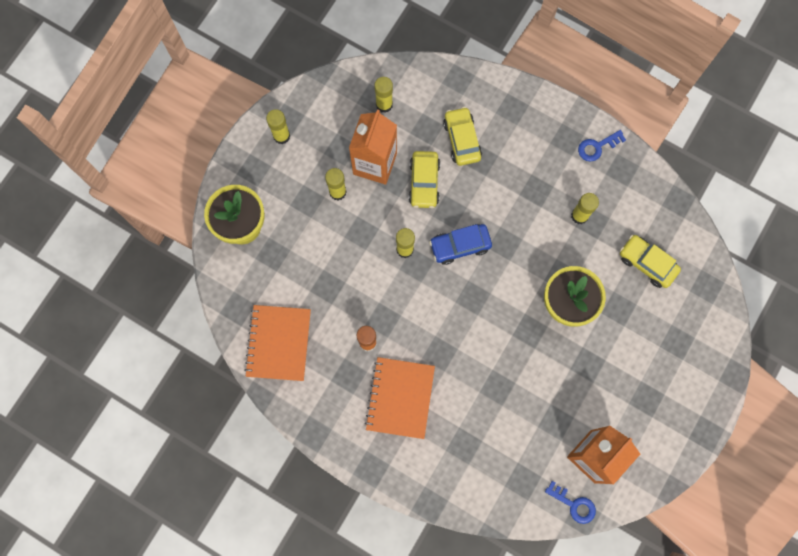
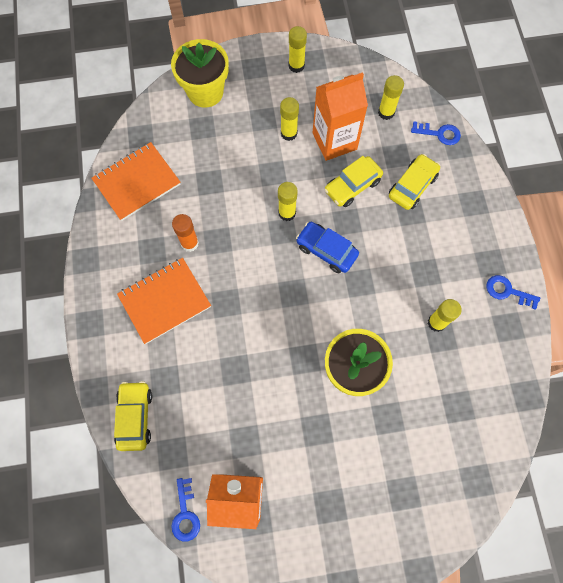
camera: 50 degrees right, 5 degrees down
(436, 82) = (439, 134): none -> blue key
(647, 263) = (448, 411): yellow car -> yellow car (135, 417)

